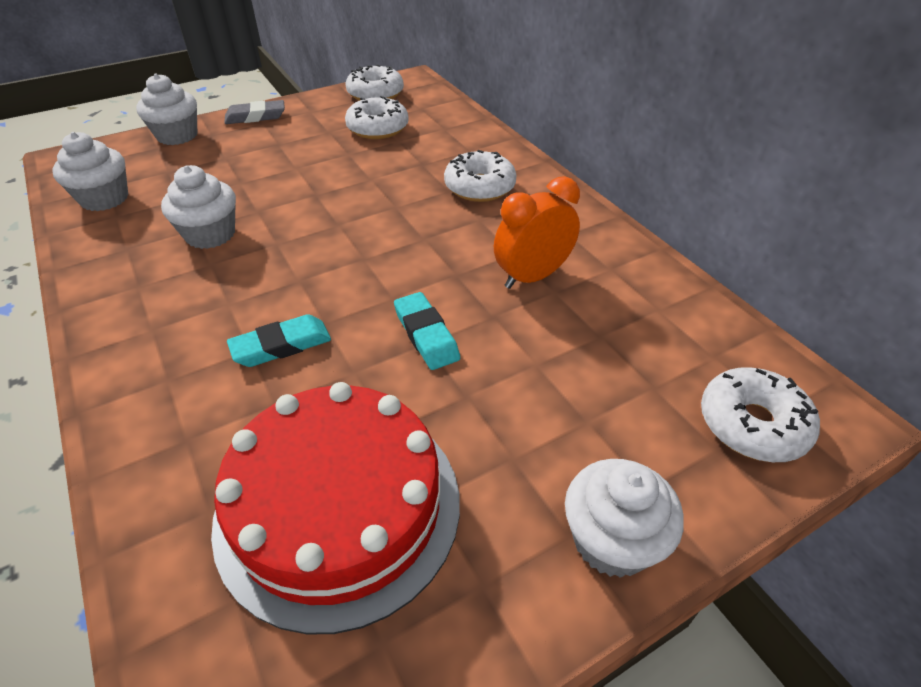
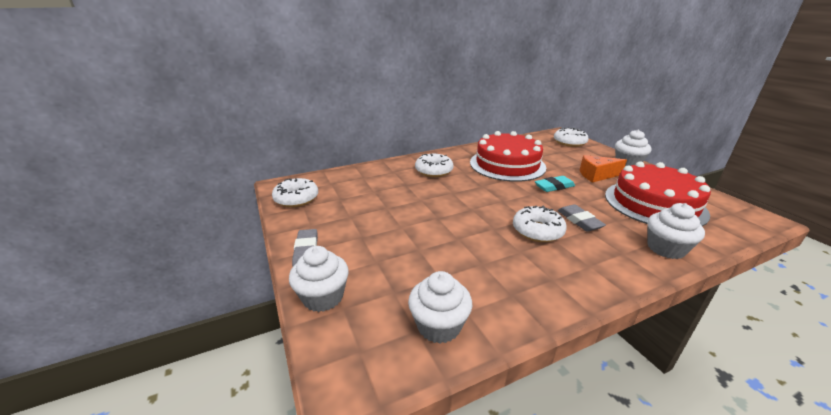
camera: 85 degrees left, 15 degrees down
(210, 234) = (488, 255): white cupcake -> white cupcake (666, 248)
(281, 345) = (579, 221): turquoise eraser -> grey eraser
(377, 128) = (353, 198): white donut -> white donut (537, 231)
(499, 429) = (596, 175): none -> orange cheese
(532, 276) = (507, 164): orange clock -> red cake

